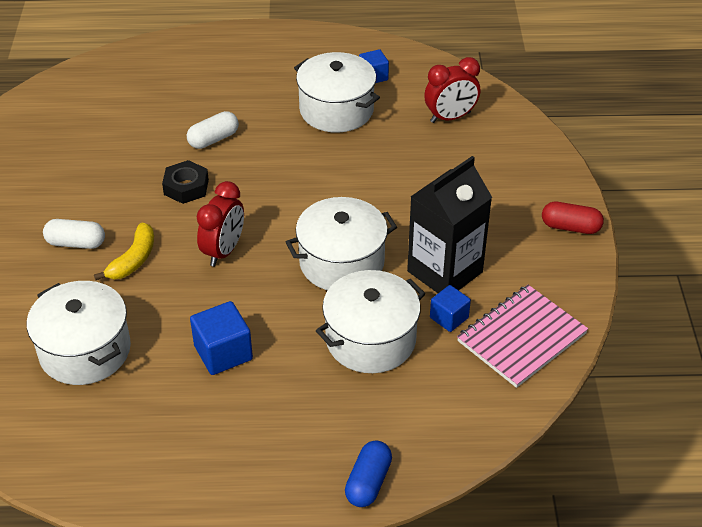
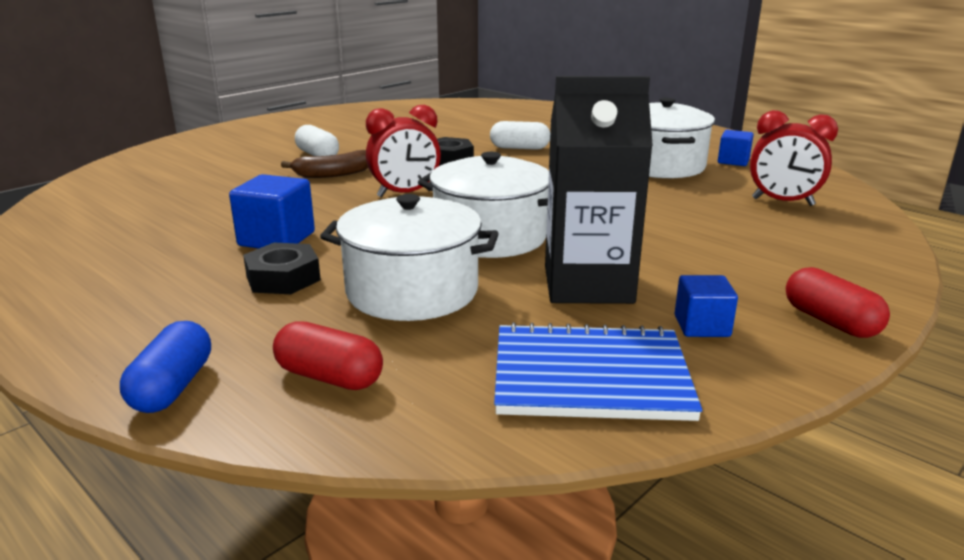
camera: 45 degrees right, 20 degrees down
(85, 350) = (199, 196): white pot -> none
(133, 259) = (334, 174): yellow banana -> brown banana
(288, 380) = (283, 278): none -> black nut
(368, 482) = (173, 387): blue capsule -> blue capsule turned 60 degrees counterclockwise
(423, 422) = (329, 377): none -> red capsule
(449, 318) = (527, 317): blue cube -> blue cube (702, 326)
(521, 337) = (590, 376): pink notebook -> blue notebook

